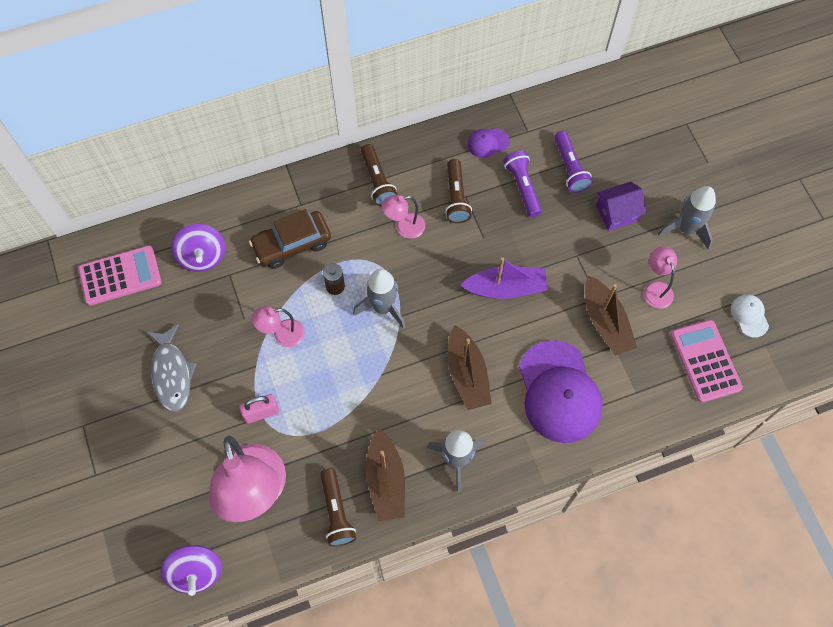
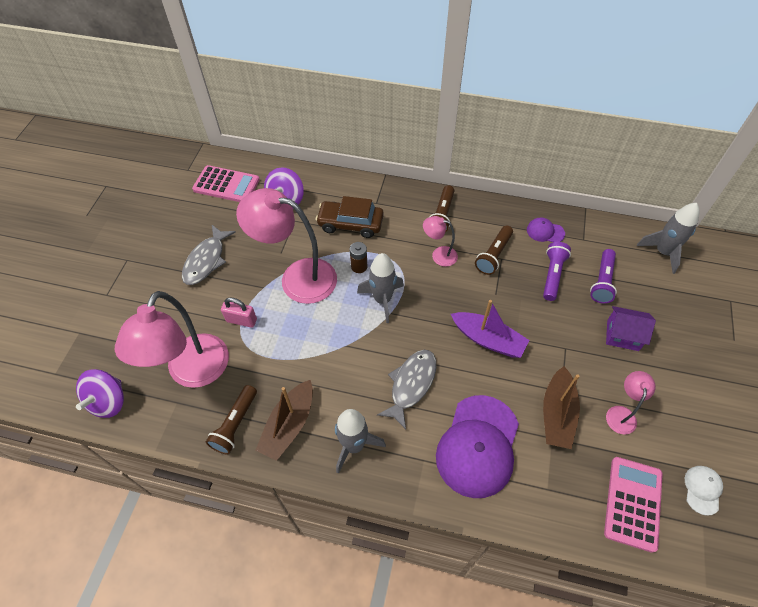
camera: 35 degrees right, 10 degrees down
(282, 335) = (297, 277): pink lamp -> pink lamp, size x2.13
(467, 374) = (411, 385): brown boat -> grey fish
(686, 229) = (681, 381): grey rocket -> grey rocket (663, 252)

